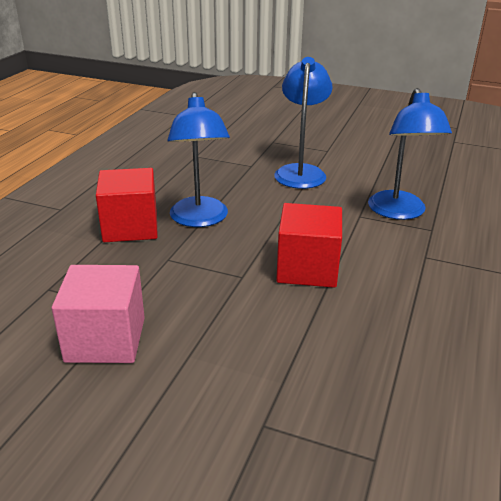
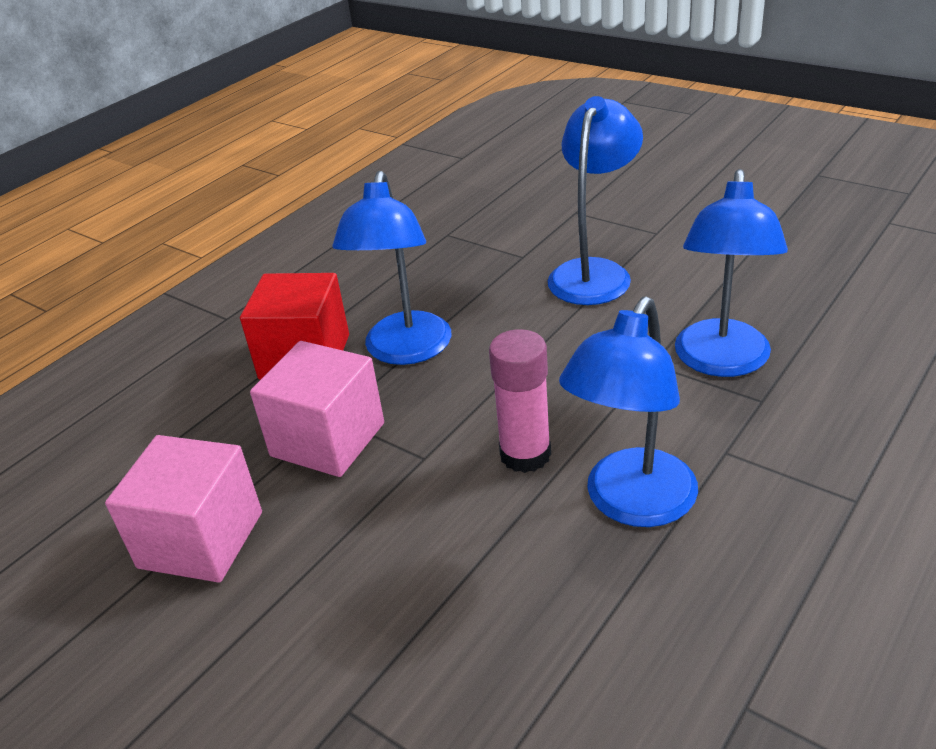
camera: 20 degrees right, 5 degrees up
(170, 272) = (327, 439): none -> pink cube
(307, 268) = (525, 454): red cube -> pink glue stick
(386, 288) = (631, 504): none -> blue lamp

